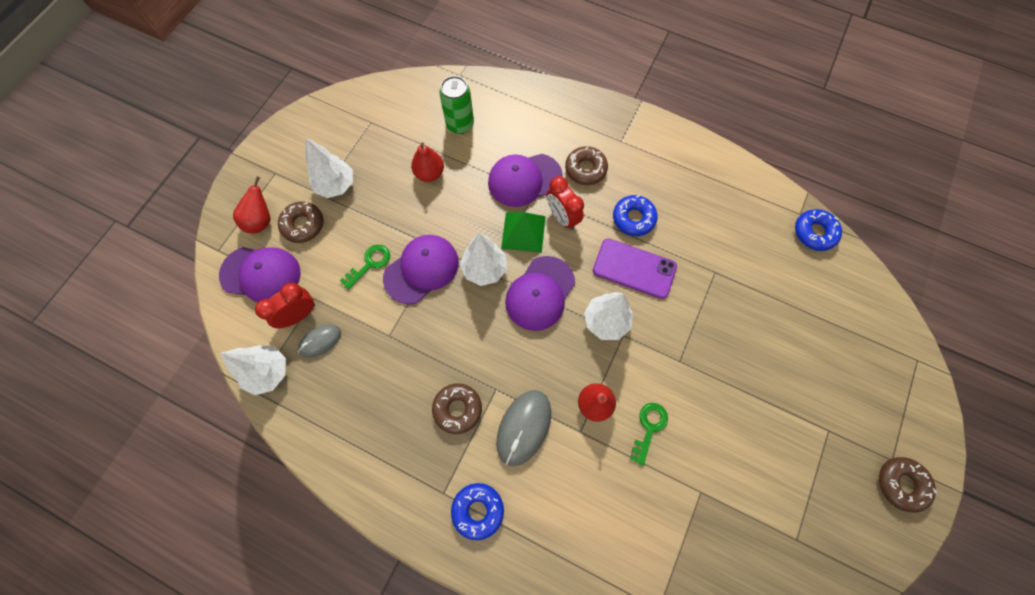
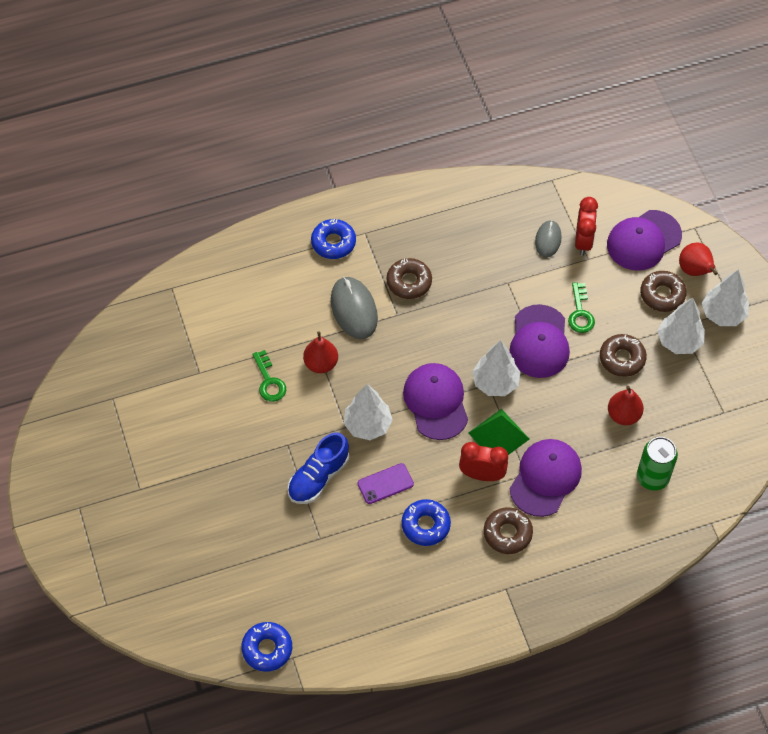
camera: 135 degrees right, 10 degrees down
(268, 372) = (556, 196): white tree -> white tree (723, 314)
(634, 268) = (385, 484): purple phone -> purple phone, size x0.62
(678, 315) = (318, 477): none -> blue shoe
(901, 484) = (63, 495): brown donut -> brown donut (622, 358)

